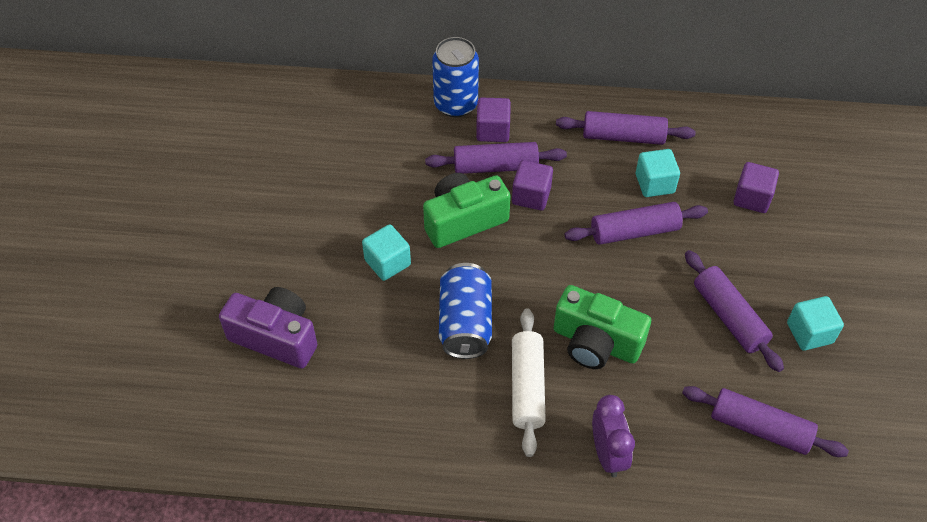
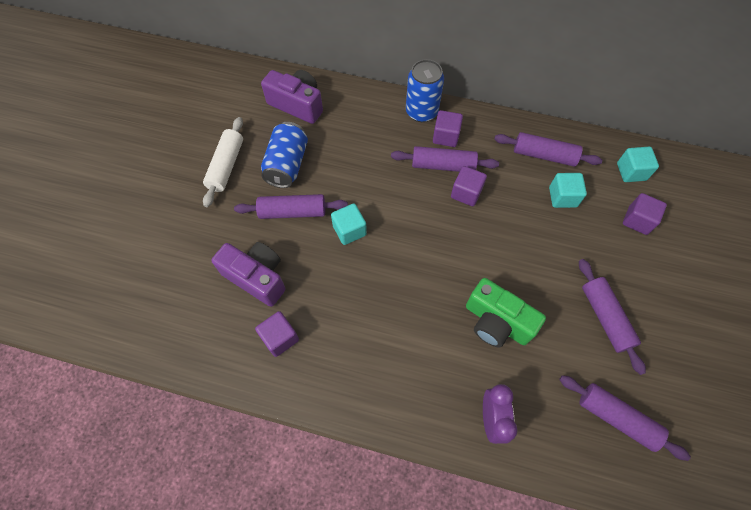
camera: 10 degrees right, 10 degrees up
(287, 117) = (297, 105): none -> purple camera
(321, 404) = (280, 338): none -> purple cube
(463, 220) = (412, 205): green camera -> none
(465, 323) = (399, 289): blue can -> blue can (287, 165)
(527, 387) = (437, 350): white rolling pin -> white rolling pin (226, 166)
(634, 231) = (541, 234): purple rolling pin -> purple rolling pin (292, 212)
(809, 333) = (668, 342): turquoise cube -> turquoise cube (631, 172)

